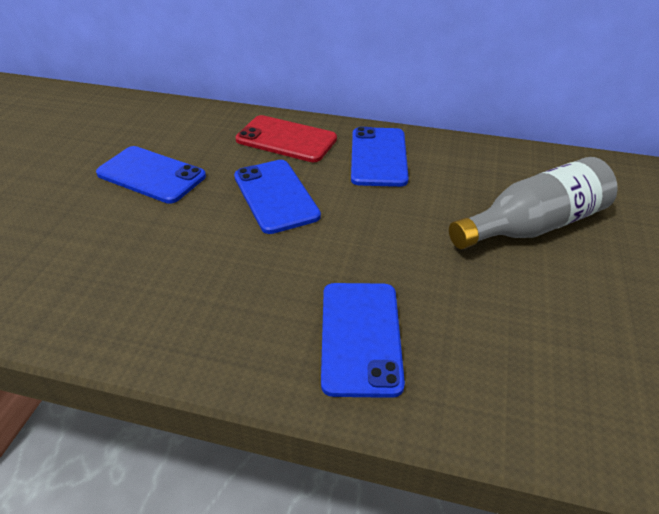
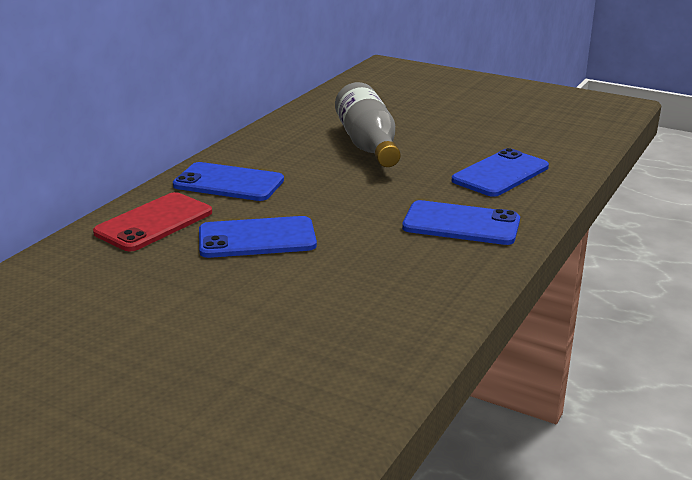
camera: 75 degrees left, 15 degrees down
(151, 175) = (159, 308): blue phone -> blue phone (500, 174)

